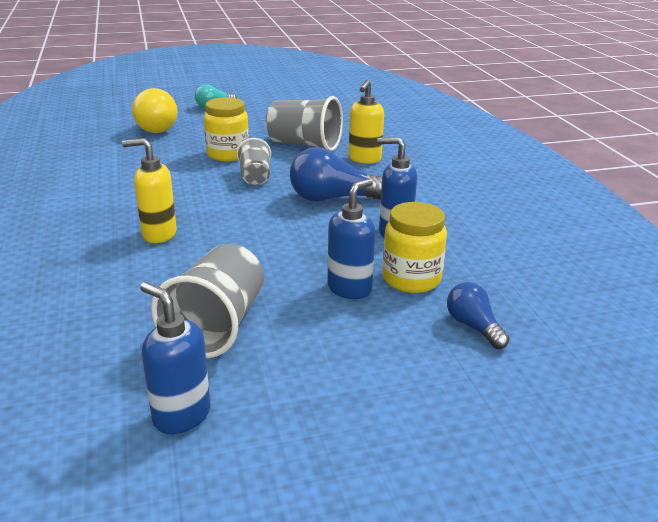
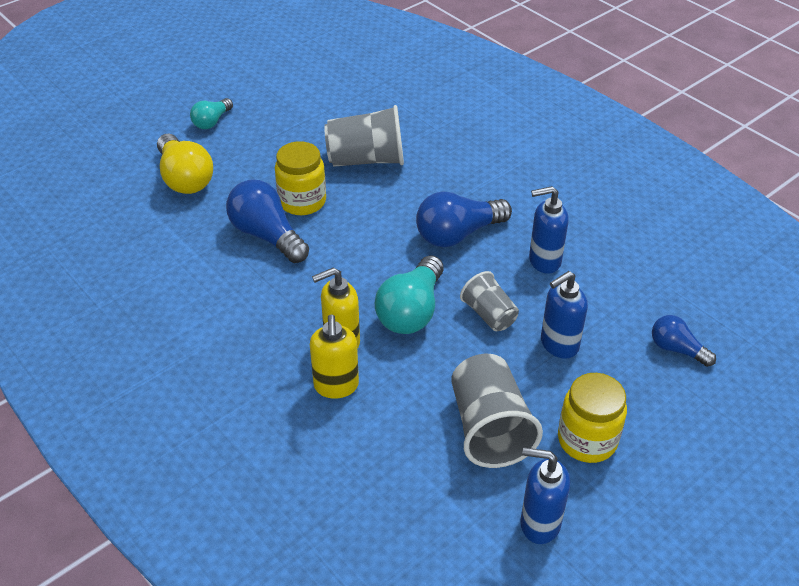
camera: 25 degrees left, 15 degrees up
(179, 165) = (267, 235): none -> blue light bulb
(239, 232) = (411, 311): none -> turquoise light bulb
(255, 177) = (360, 228): grey cup -> grey cup (489, 315)
(350, 289) = (558, 345): blue soap dispenser -> blue soap dispenser turned 135 degrees counterclockwise
(364, 159) = (442, 164): yellow soap dispenser -> yellow soap dispenser (336, 386)
(411, 279) = (597, 314): yellow jar -> yellow jar (587, 440)

